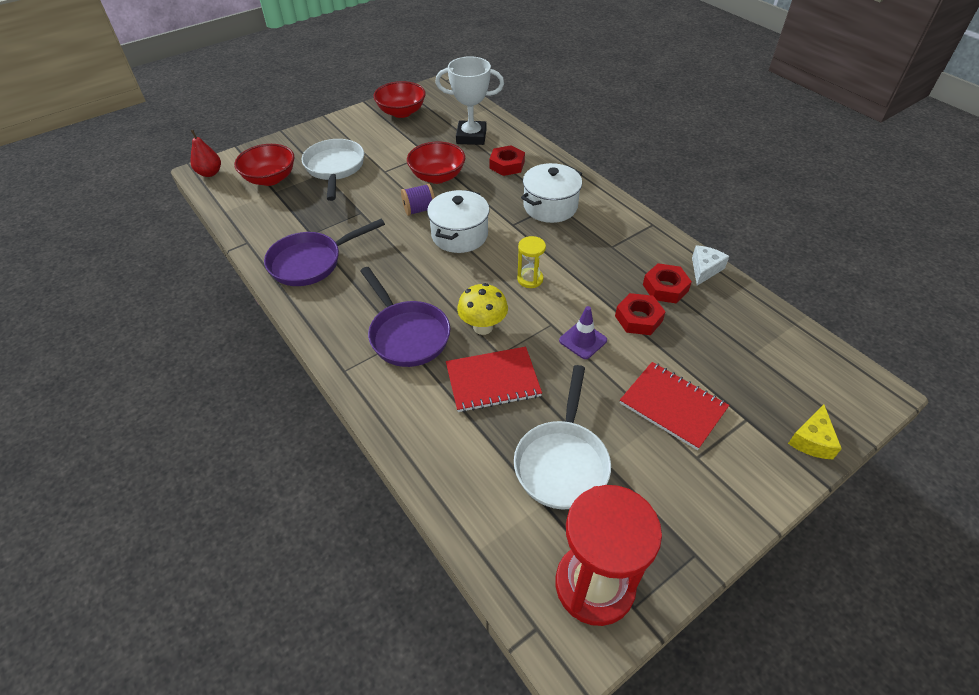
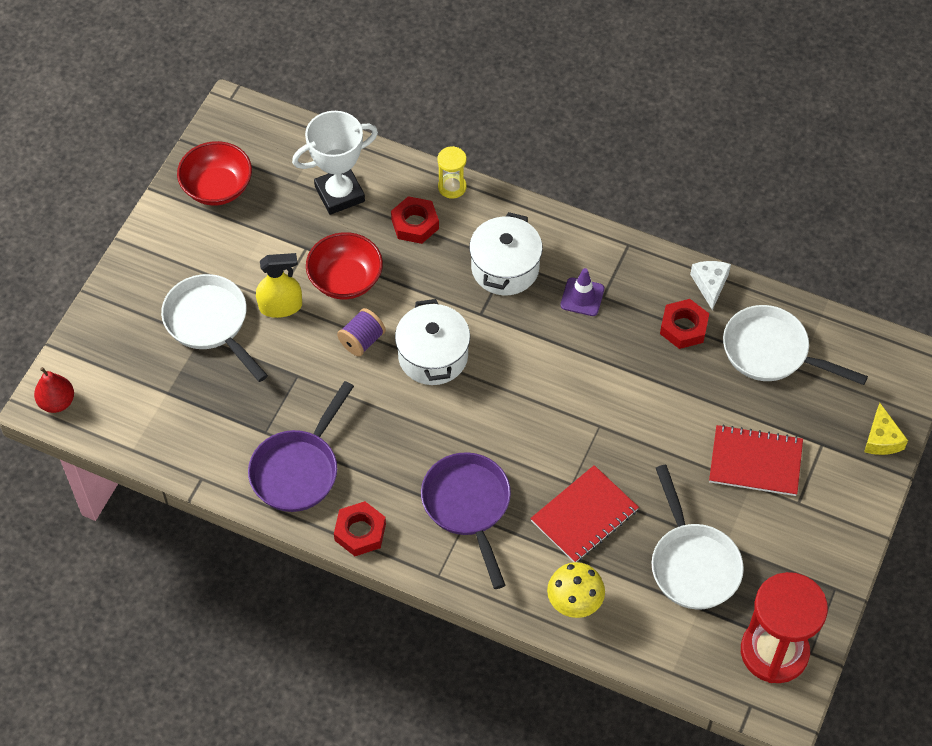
camera: 30 degrees left, 10 degrees up
(270, 179) = (143, 376): red bowl -> none
(384, 175) = (280, 306): none -> yellow spray bottle
(407, 334) = (468, 507): purple pan -> purple pan turned 135 degrees counterclockwise
(483, 327) = (536, 461): yellow mushroom -> yellow mushroom (574, 603)
(530, 279) = (545, 380): yellow hourglass -> yellow hourglass (452, 187)
(583, 340) = (640, 430): purple traffic cone -> purple traffic cone (582, 297)
(638, 318) = (677, 379): red nut -> red nut (360, 532)
(734, 332) = (772, 352): none -> white pan

